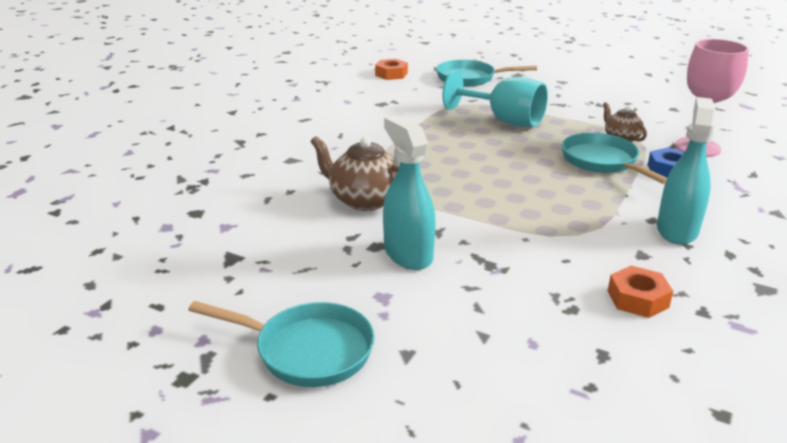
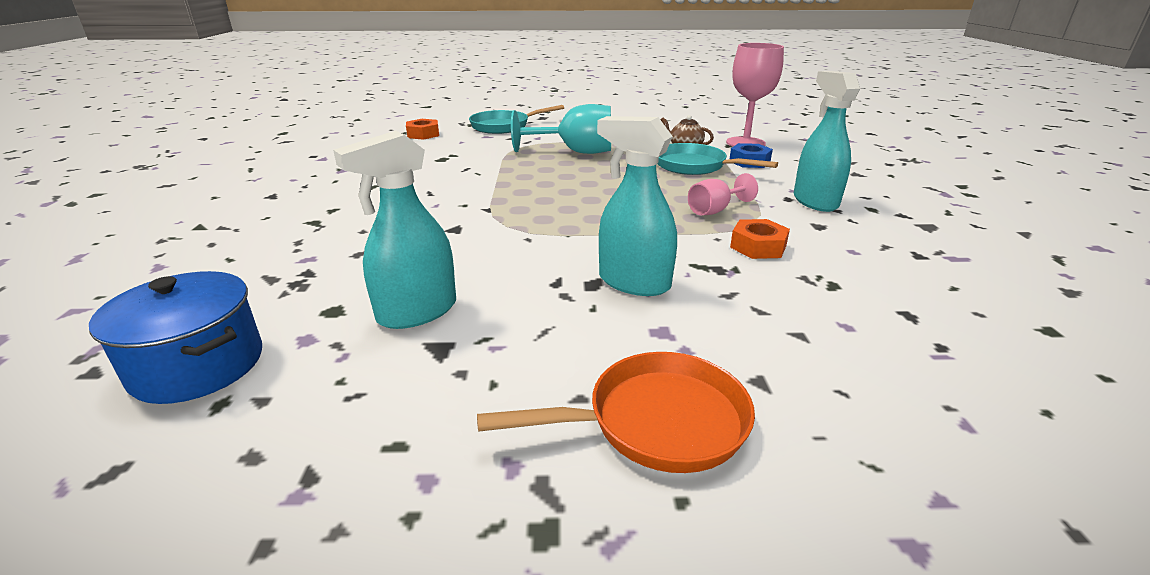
camera: 30 degrees left, 0 degrees up
(103, 225) = (198, 365): none -> blue pot
(242, 229) = (417, 312): none -> turquoise spray bottle
(307, 350) = (656, 422): turquoise pan -> orange pan
(364, 200) = (527, 244): brown teapot -> none
(559, 212) = (714, 210): none -> pink goblet
(637, 299) = (865, 260): orange nut -> orange nut (758, 246)

